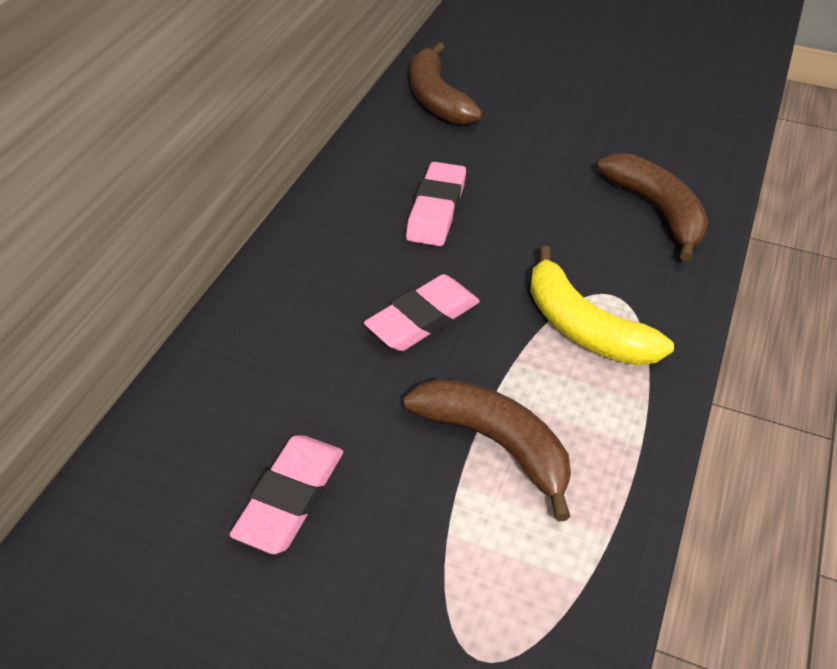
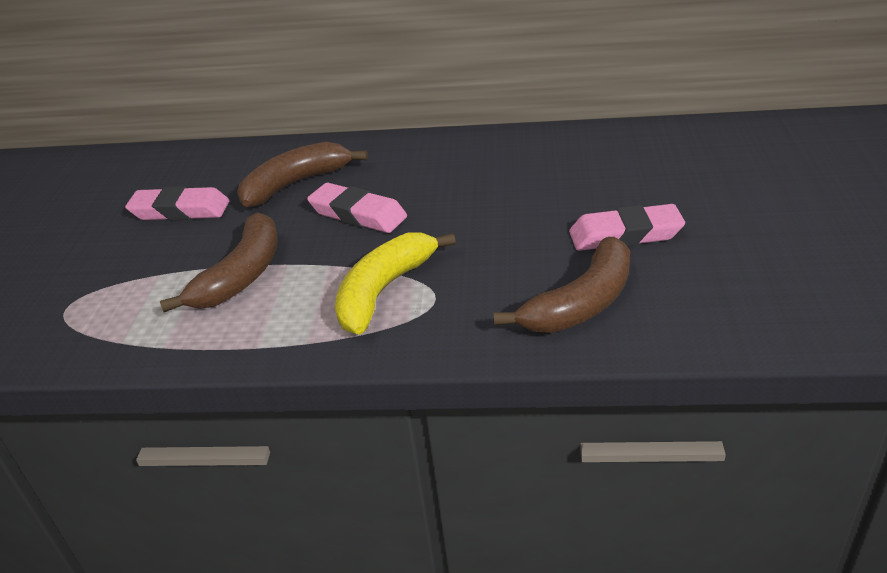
camera: 75 degrees right, 10 degrees down
(436, 210) = (492, 187): pink eraser -> pink eraser (625, 235)
(437, 98) = (655, 147): brown banana -> brown banana (296, 184)

